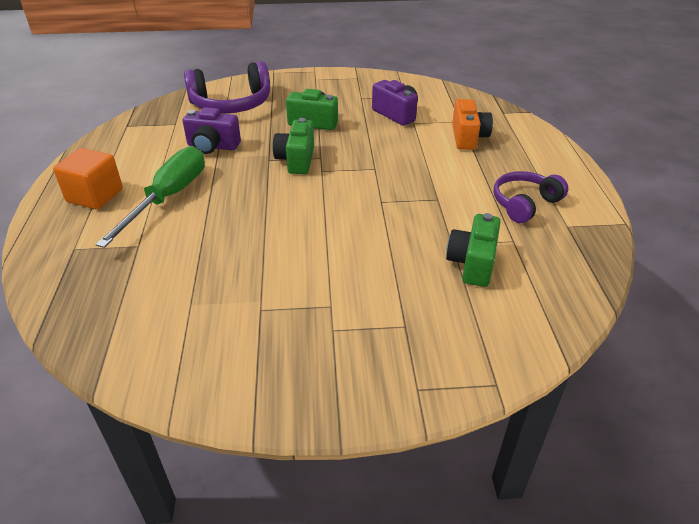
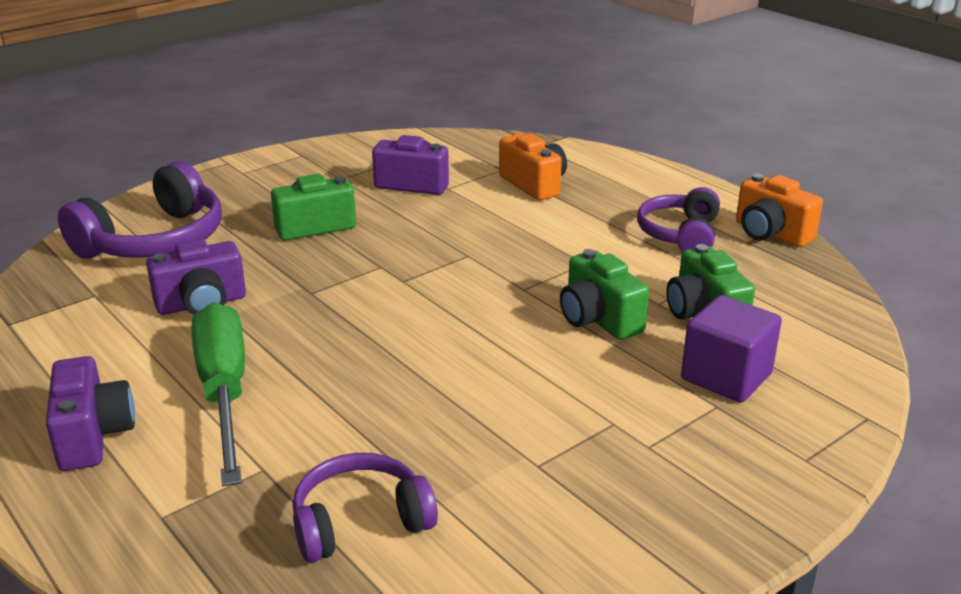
camera: 35 degrees left, 10 degrees down
(95, 195) = (93, 435): orange cube -> purple camera
(144, 295) = (360, 522): none -> purple headphones
(296, 160) = (352, 280): green camera -> green camera (598, 319)
(435, 310) = (726, 376): none -> purple cube
(592, 227) = (770, 233): none -> orange camera

